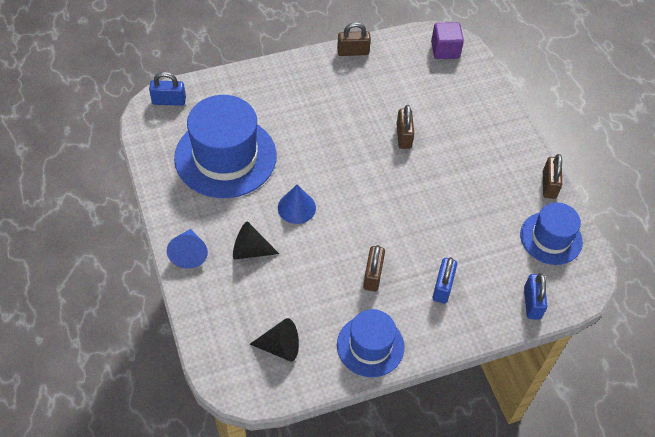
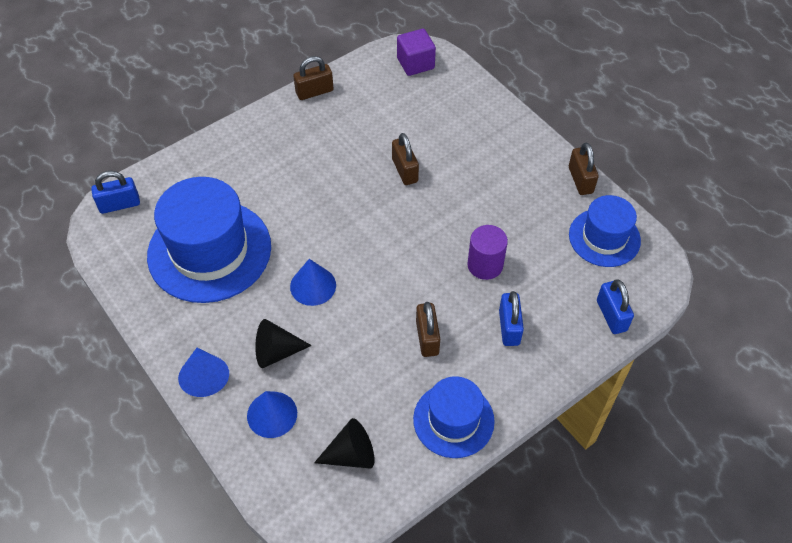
camera: 15 degrees left, 0 degrees up
(230, 297) = (272, 414): none -> blue cone
(441, 231) = (485, 265): none -> purple cylinder

